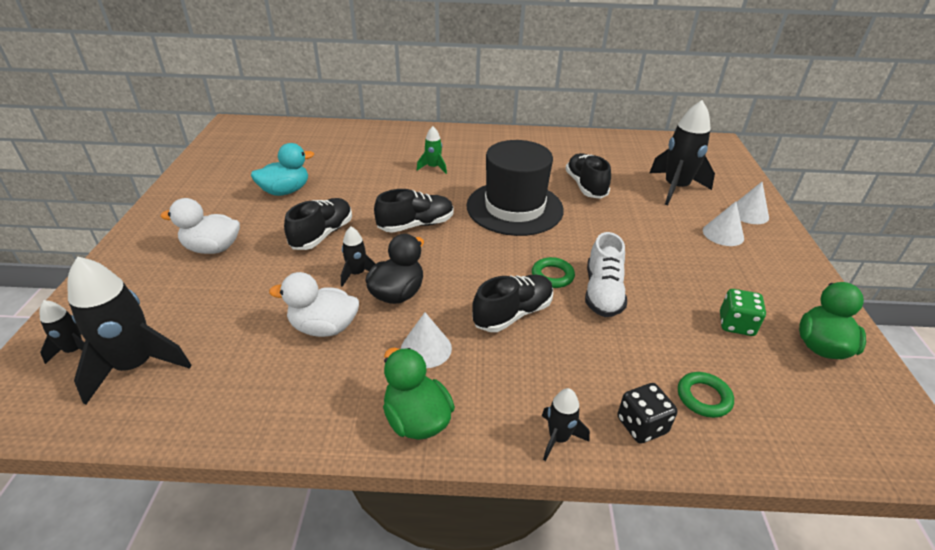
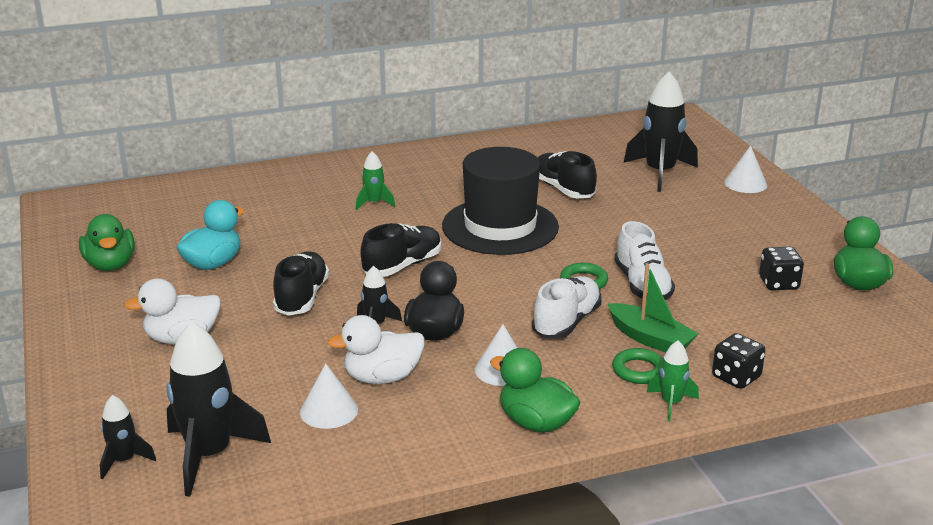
camera: 20 degrees left, 10 degrees down
(220, 176) = (110, 265): none -> green duck
(513, 314) = (566, 322): black shoe -> white shoe
(558, 438) = (671, 403): black rocket -> green rocket
(579, 353) = (650, 339): none -> green boat
(703, 397) = (777, 345): green ring -> green ring (639, 370)
(723, 234) = (730, 208): white cone -> white cone (329, 410)
(736, 324) = (778, 283): green dice -> black dice

